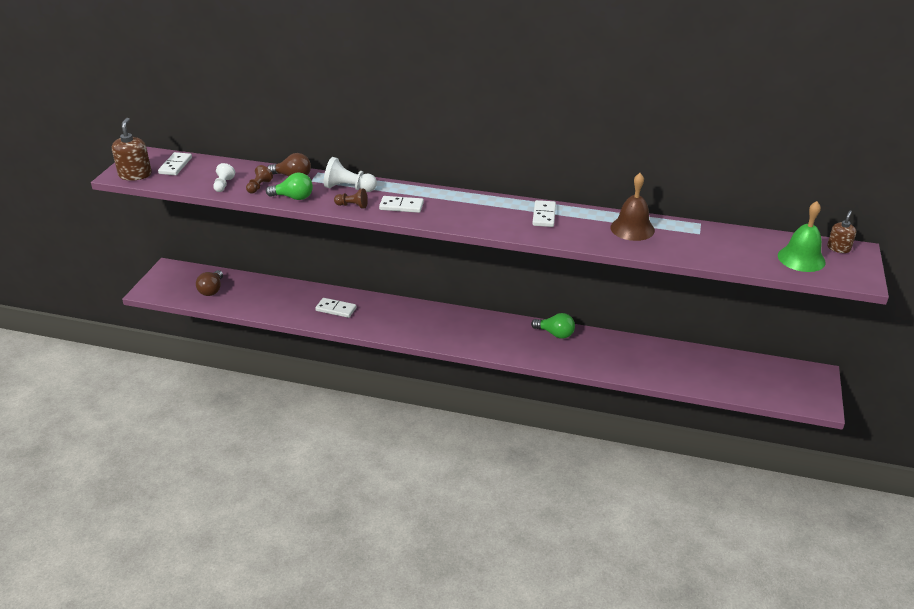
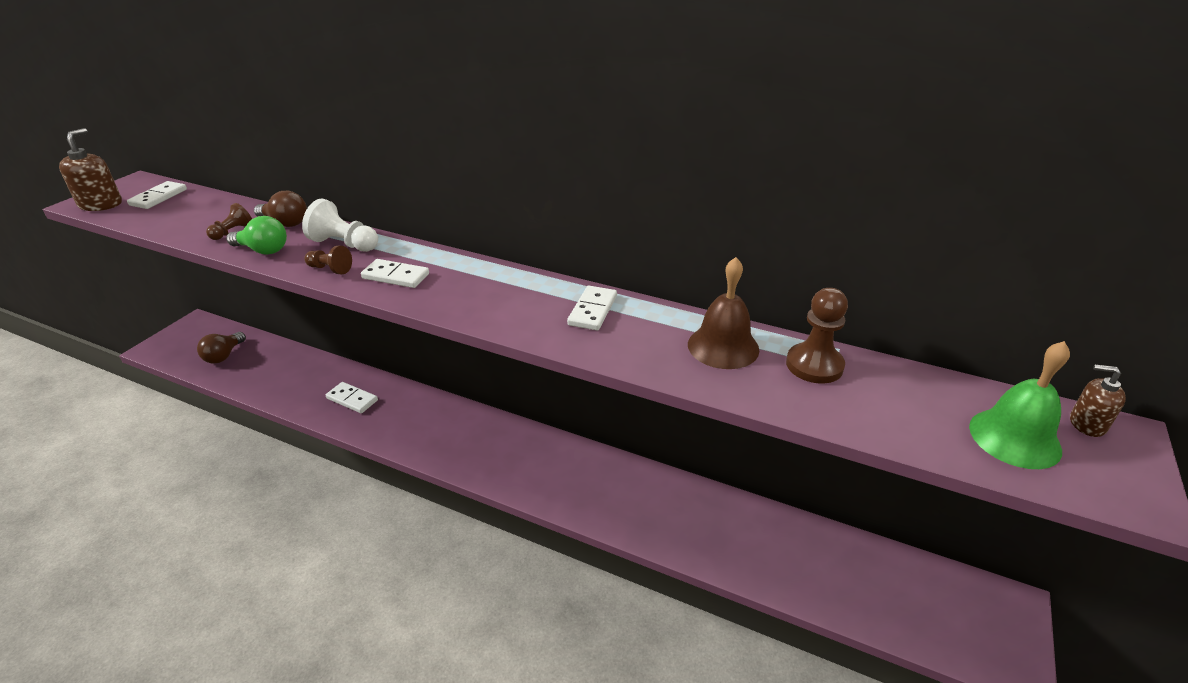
camera: 10 degrees right, 0 degrees up
(223, 185) = (191, 226): white pawn -> none
(555, 334) = (620, 473): green light bulb -> none
(688, 233) = (814, 365): none -> brown pawn
(838, 248) = (1087, 424): brown soap dispenser -> brown soap dispenser turned 105 degrees counterclockwise

